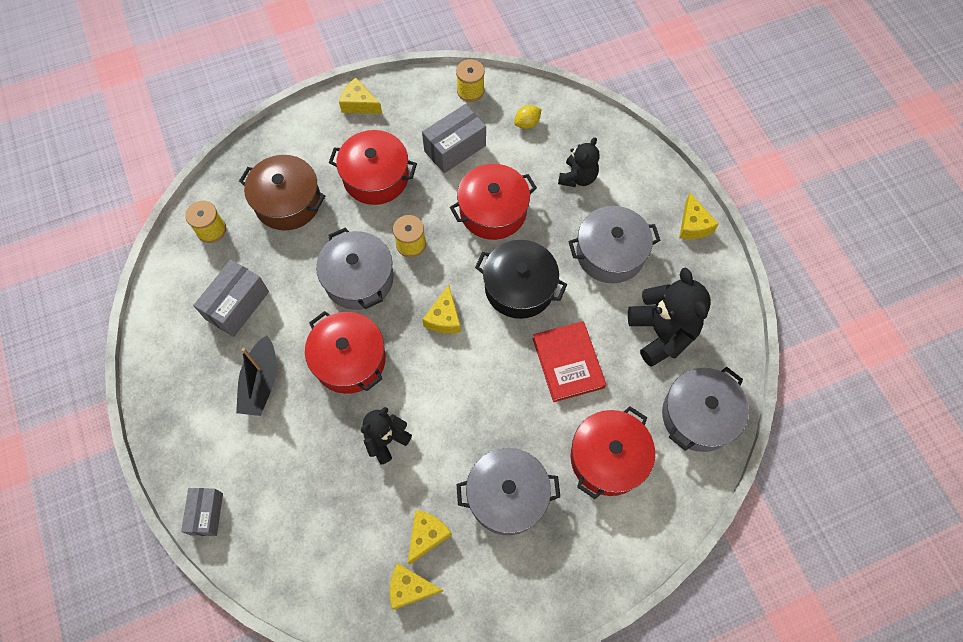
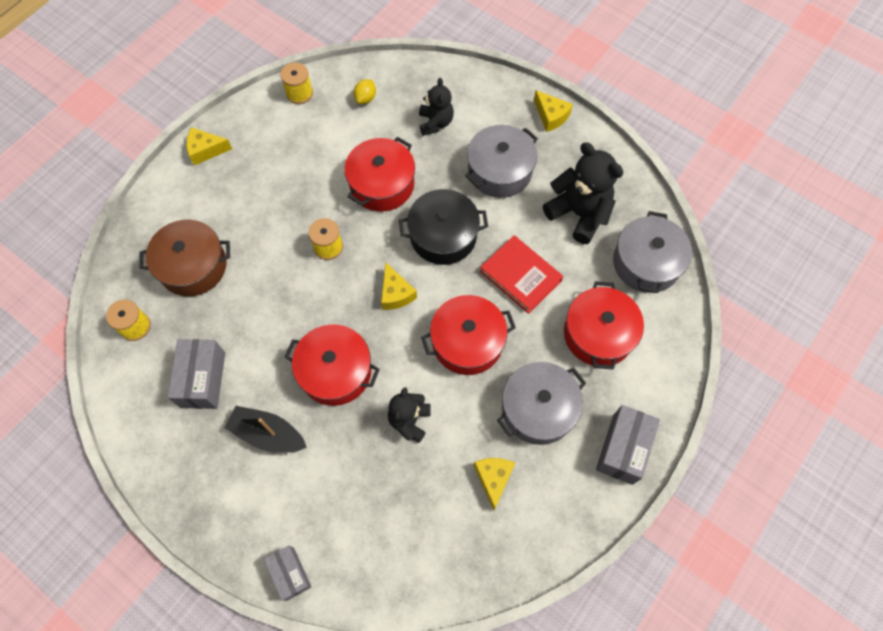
camera: 30 degrees left, 0 degrees up
(261, 382) = (268, 434): black boat -> black boat turned 135 degrees clockwise
(359, 279) = (300, 299): grey pot -> none
(376, 177) = (261, 206): red pot -> red pot (467, 342)
(410, 588) = (506, 529): yellow cheese -> none
(455, 148) = (316, 148): grey box -> grey box (622, 449)

